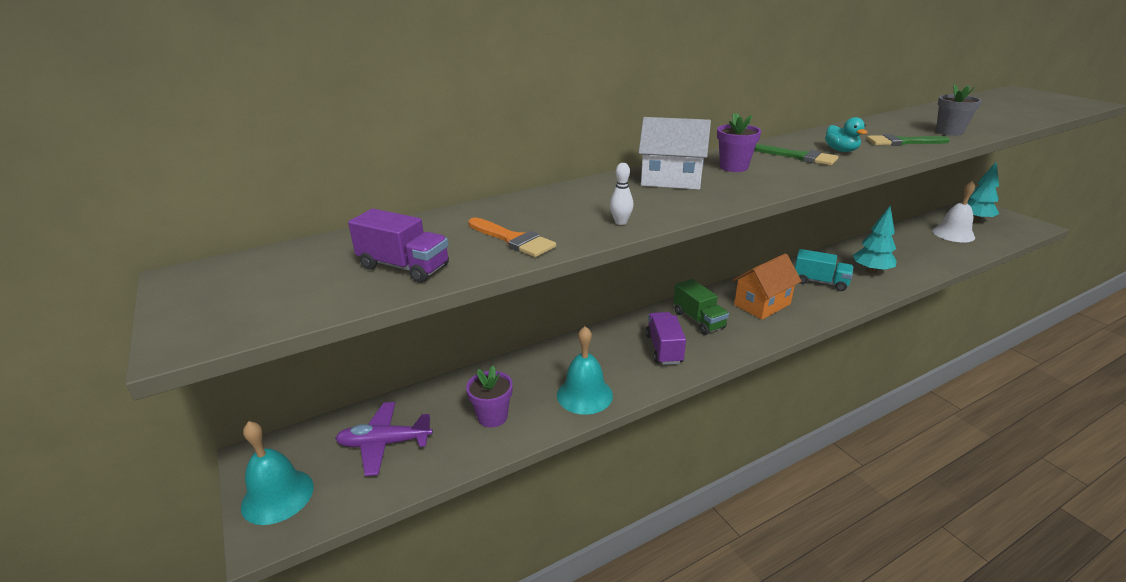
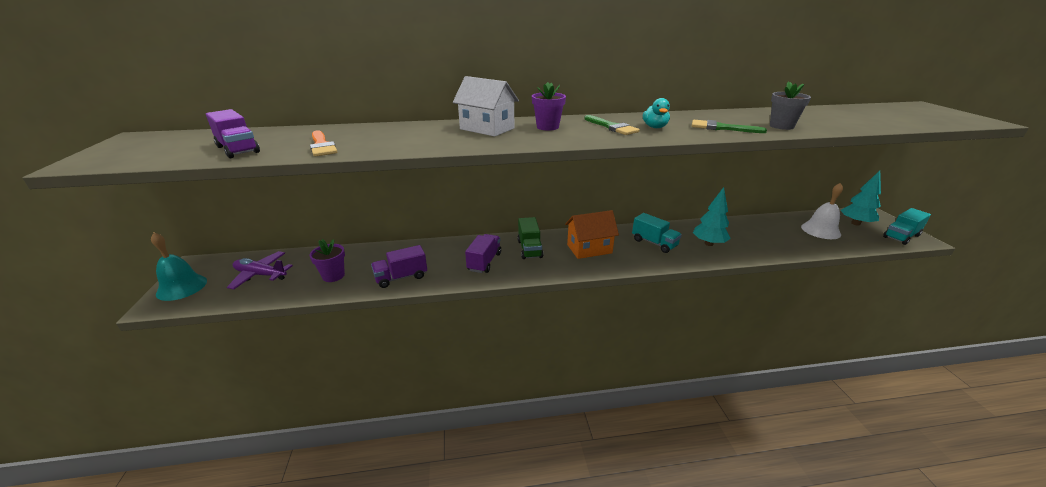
camera: 20 degrees right, 0 degrees up
(584, 395) = (401, 277): turquoise bell -> purple truck
(621, 222) = (404, 147): white bowling pin -> none
(1021, 226) = (901, 236): none -> turquoise truck

